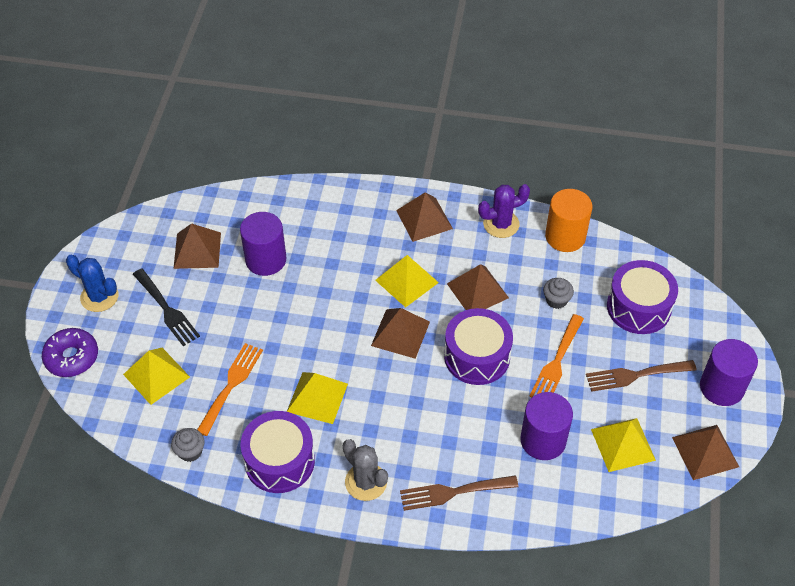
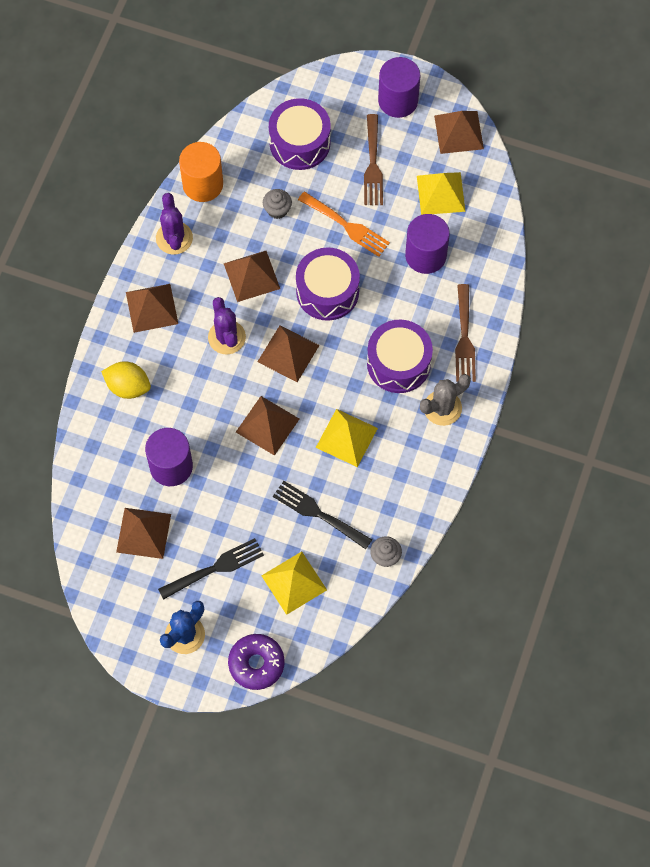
camera: 80 degrees left, 15 degrees up
(231, 385) = (318, 513): orange fork -> black fork
(279, 461) = (409, 478): purple drum -> purple drum (398, 363)
(320, 328) = (267, 425): none -> brown pyramid
(340, 215) = (128, 386): none -> yellow lemon
(406, 281) = (227, 337): yellow pyramid -> purple cactus

